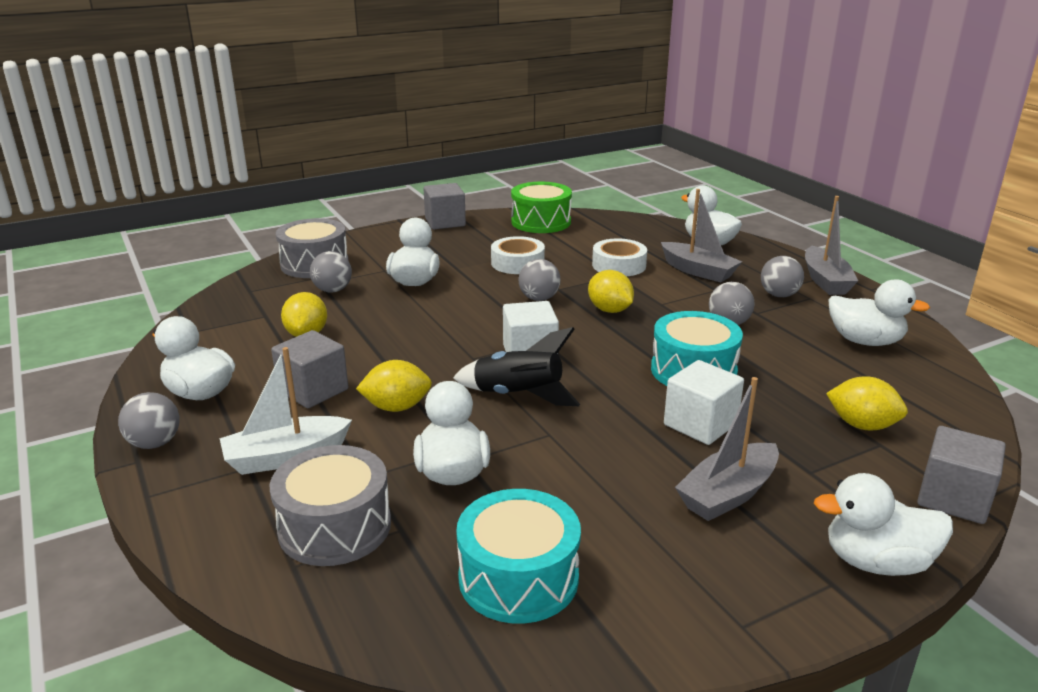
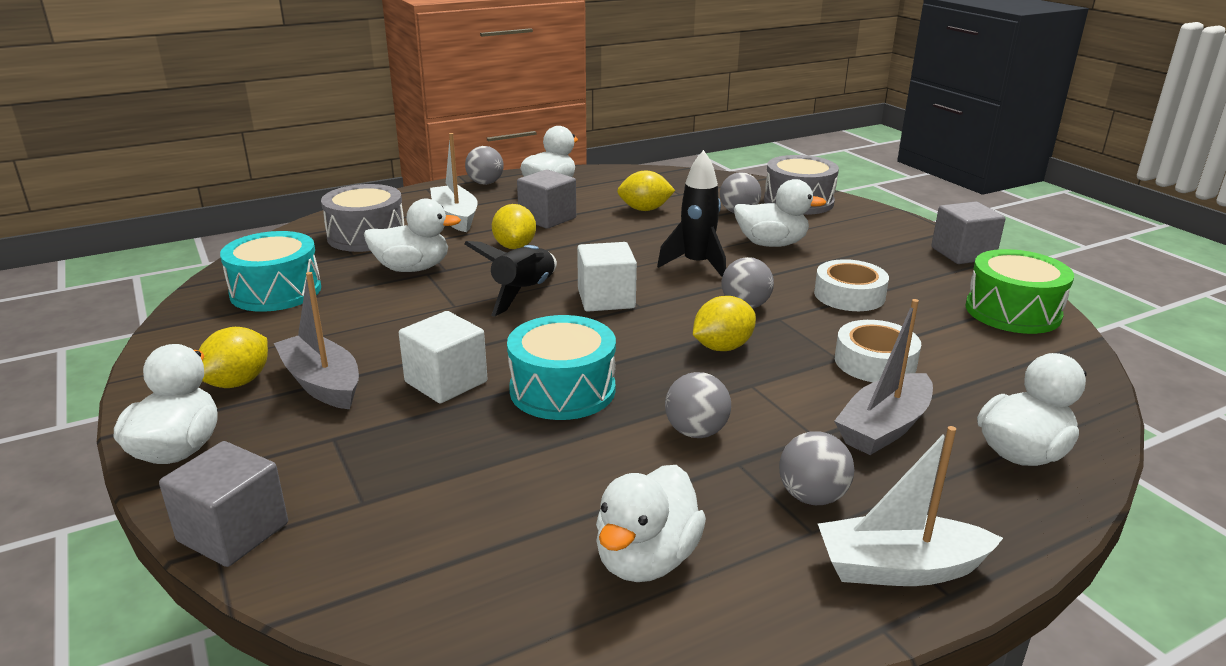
camera: 90 degrees right, 0 degrees up
(457, 313) = (696, 265): none -> black rocket
(825, 281) = (899, 568): grey boat -> white boat
(862, 425) = (408, 496): yellow lemon -> yellow lemon (238, 382)

